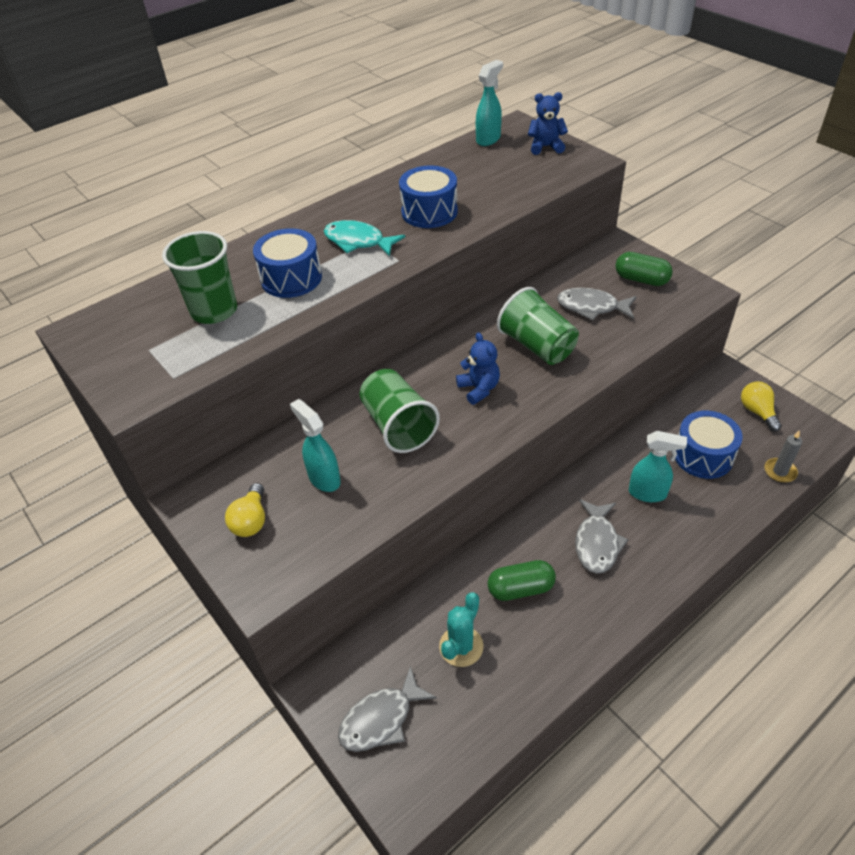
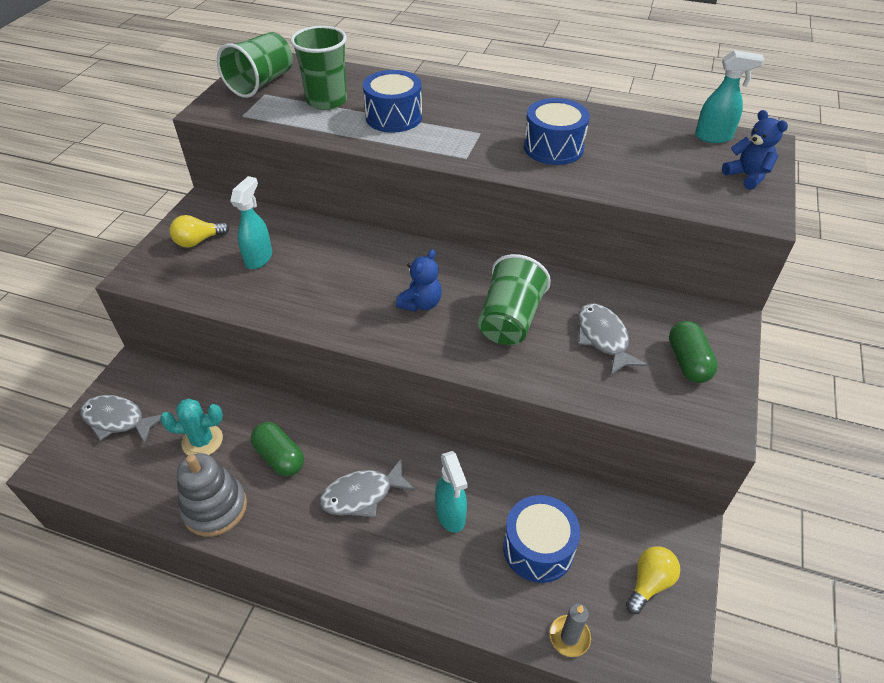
camera: 55 degrees right, 0 degrees up
(358, 242) = (471, 128): turquoise fish -> none
(398, 426) = (341, 274): green cup -> green cup (261, 83)
(549, 660) = (215, 508): none -> grey stacking toy

